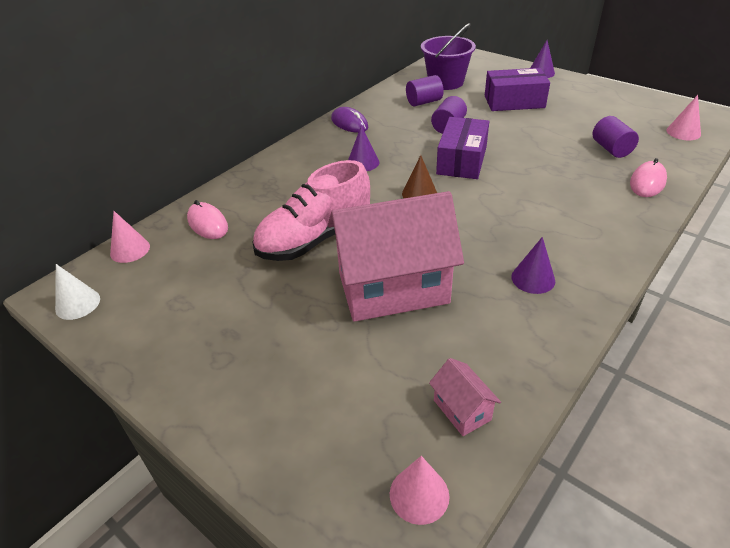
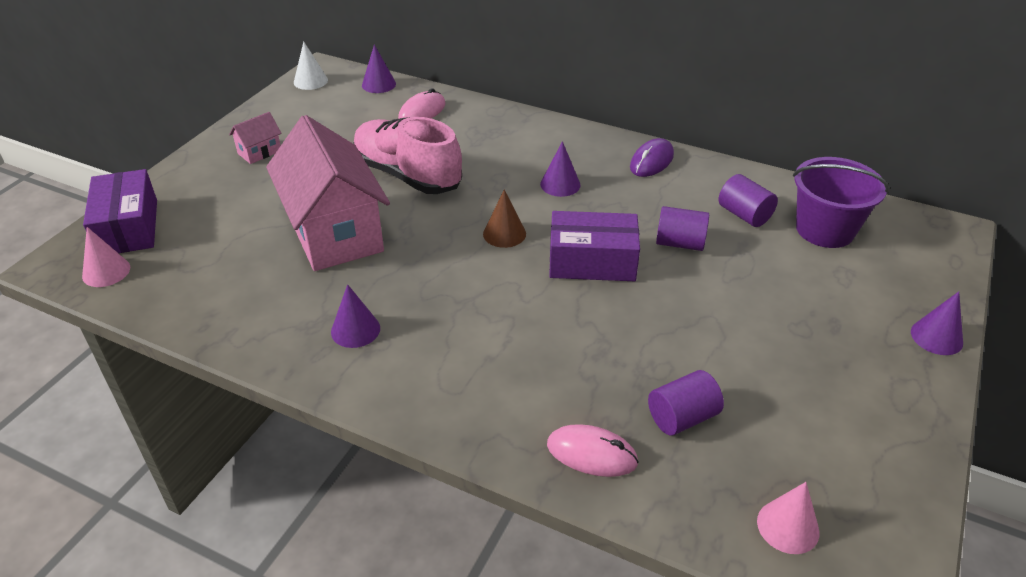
camera: 75 degrees right, 0 degrees up
(130, 250) = (379, 84): pink cone -> purple cone
(462, 410) = (181, 288): pink house -> pink house (259, 152)
(514, 101) = (796, 305): purple box -> purple box (128, 227)

